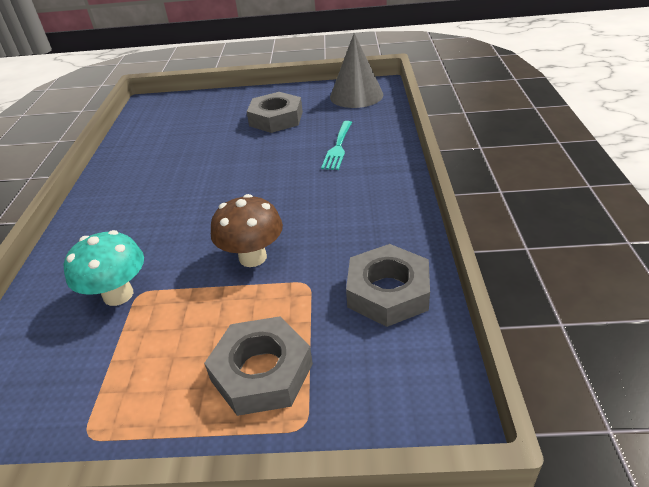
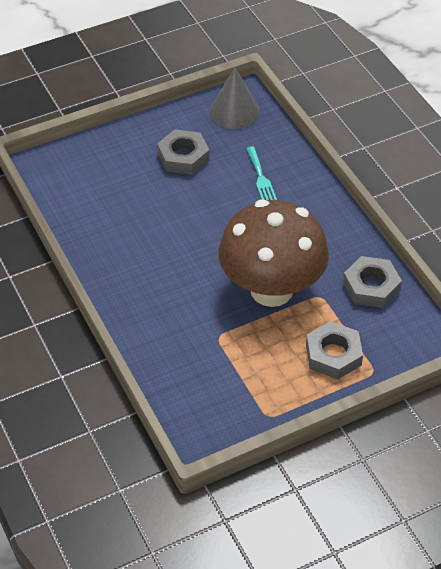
camera: 30 degrees left, 10 degrees up
(118, 295) = (206, 342): turquoise mushroom -> none
(252, 257) = (271, 290): brown mushroom -> brown mushroom, size x2.19

